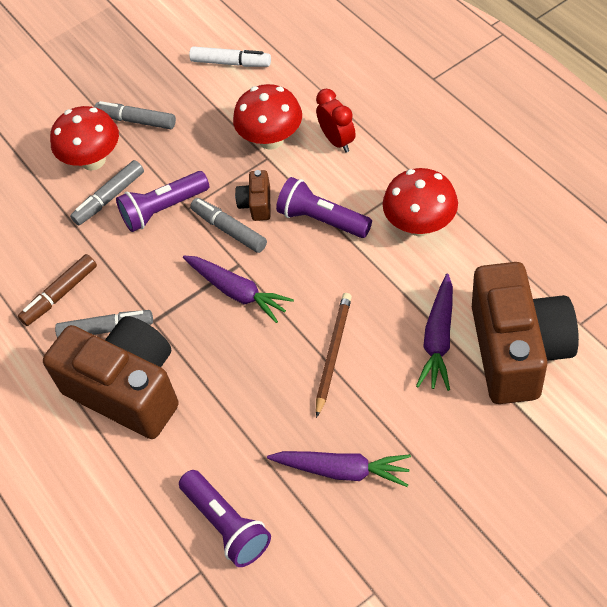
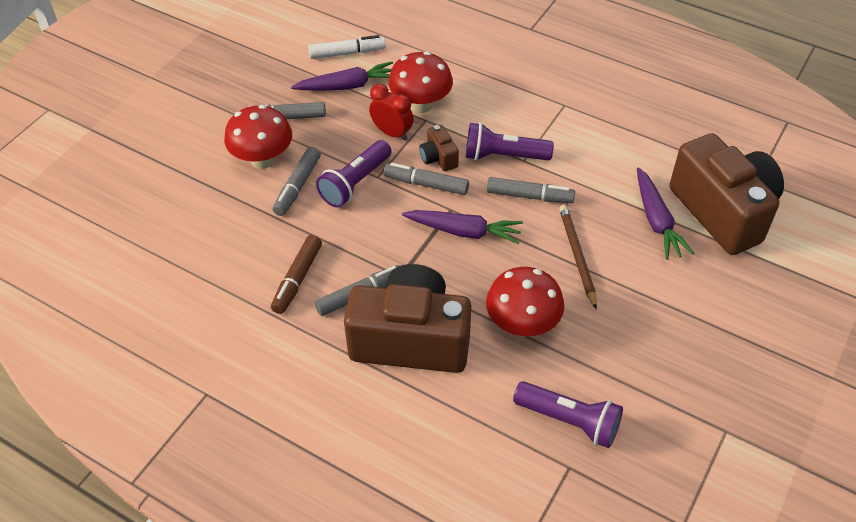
camera: 30 degrees left, 5 degrees down
(323, 272) = (529, 196): none -> grey marker
(337, 141) = (479, 93): red clock -> red clock (392, 133)
(342, 470) = (641, 345): purple carrot -> purple carrot (347, 86)
(420, 225) = (588, 139): red mushroom -> red mushroom (522, 325)

